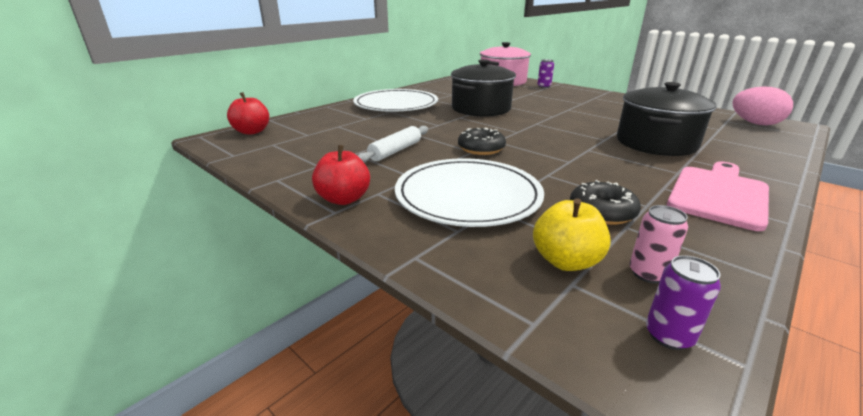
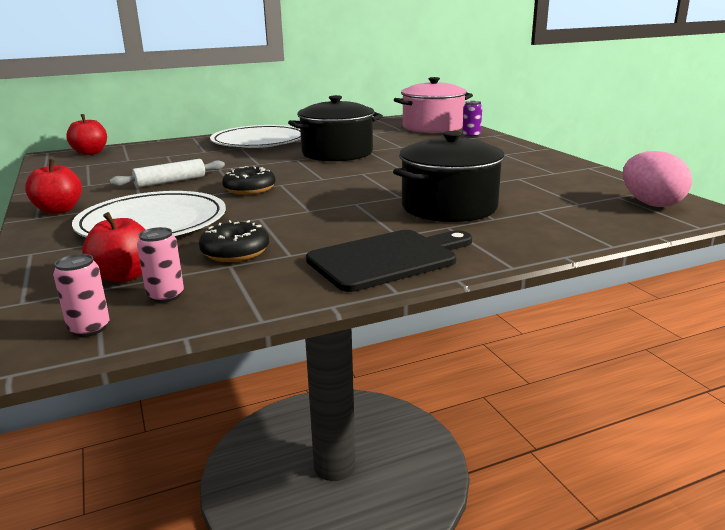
camera: 25 degrees right, 5 degrees down
(566, 261) = (124, 276): yellow apple -> red apple
(668, 335) = (89, 328): purple can -> pink can
(718, 194) = (387, 259): pink cutting board -> black cutting board

